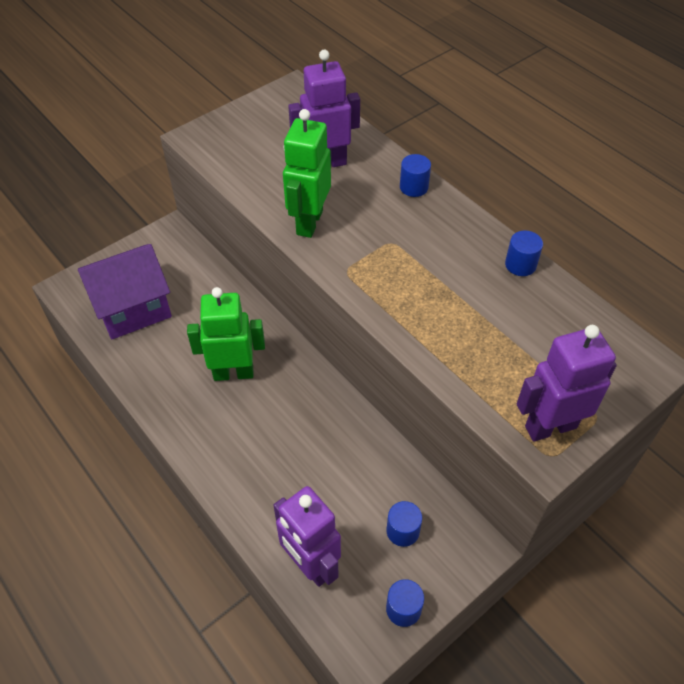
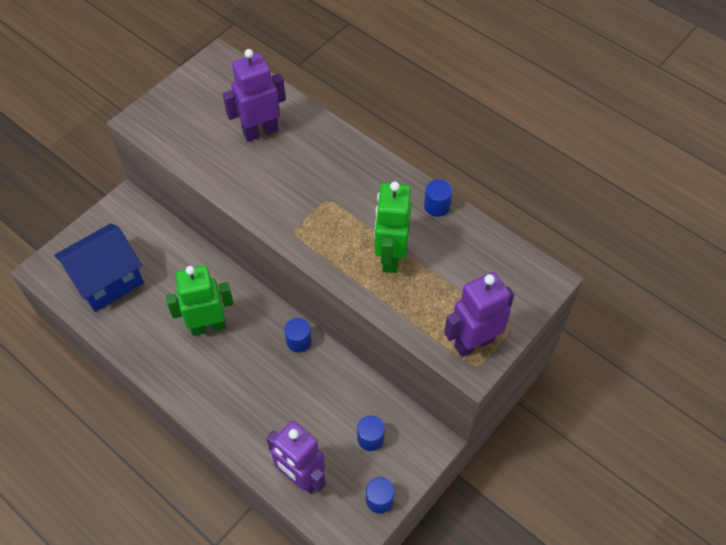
camera: 10 degrees left, 5 degrees up
(133, 309) = (108, 280): purple house -> blue house
(309, 222) = (255, 191): green robot -> green robot (390, 257)
(414, 187) = (339, 145): blue cylinder -> blue cylinder (299, 341)

